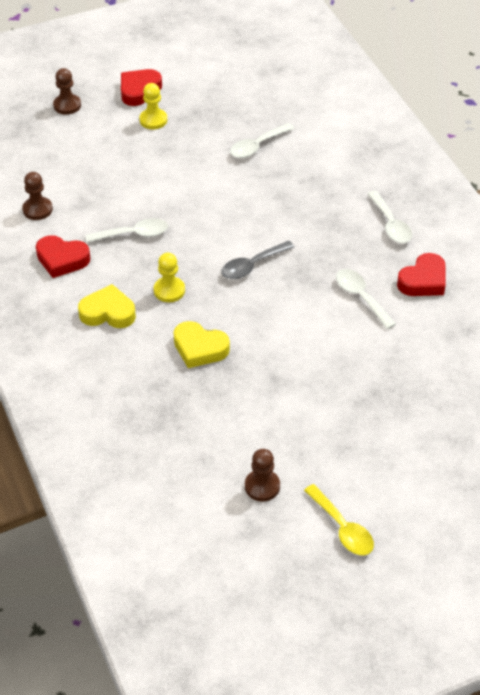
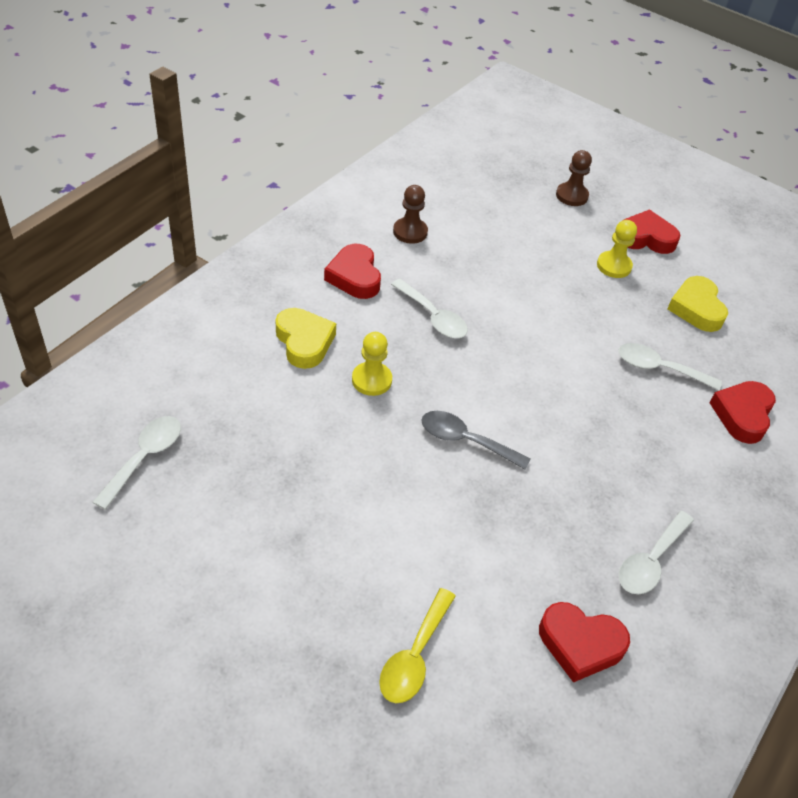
camera: 55 degrees right, 0 degrees up
(199, 348) = (301, 443): yellow heart -> yellow heart (696, 308)
(262, 486) = (111, 597): brown pawn -> none
(317, 129) = (742, 415): none -> red heart
(342, 528) = (76, 723): yellow spoon -> yellow spoon (414, 656)
(361, 297) = (496, 578): white spoon -> white spoon (145, 458)

